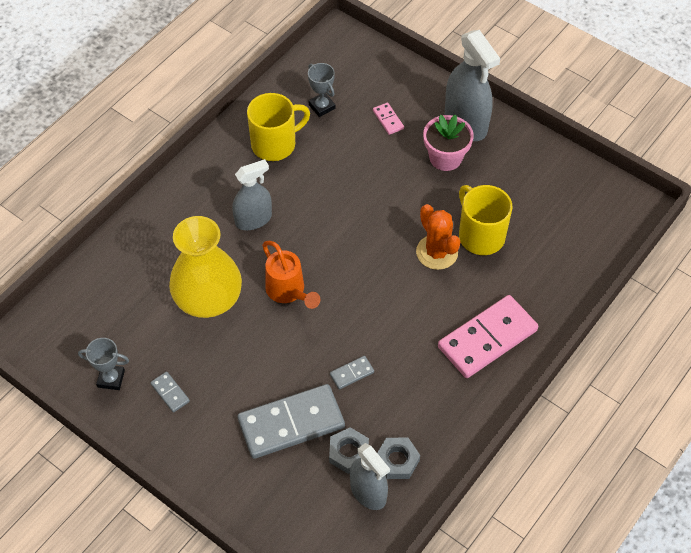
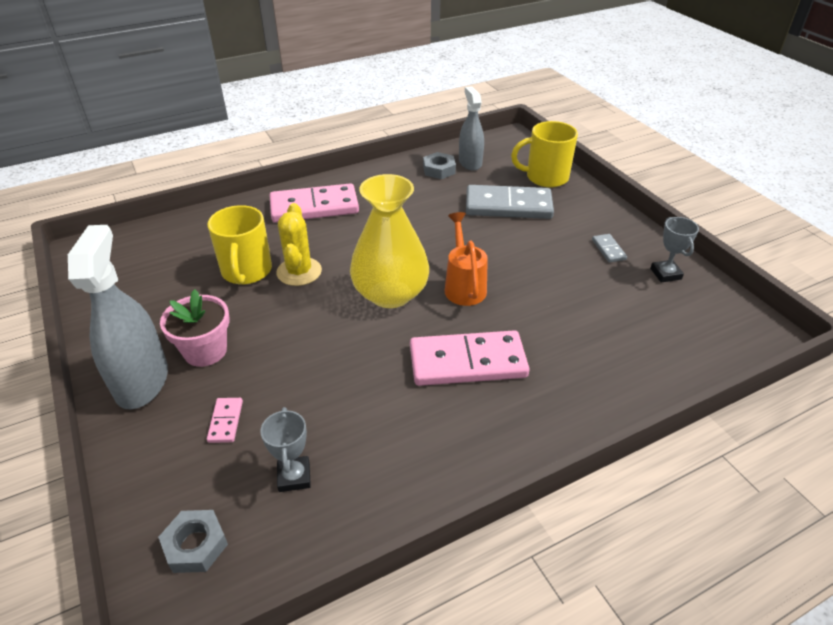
camera: 155 degrees left, 15 degrees down
(111, 379) = (665, 274): grey trophy -> grey trophy turned 45 degrees clockwise
(208, 298) = (549, 305): yellow vase -> yellow vase (390, 294)
(253, 219) = (467, 362): grey spray bottle -> pink domino
(275, 144) = (392, 445): yellow mug -> yellow mug (545, 177)
(349, 453) = (472, 181): grey nut -> grey nut (195, 545)
(351, 373) = (441, 218): grey domino -> none
(437, 252) = (299, 272): orange cactus -> yellow cactus

